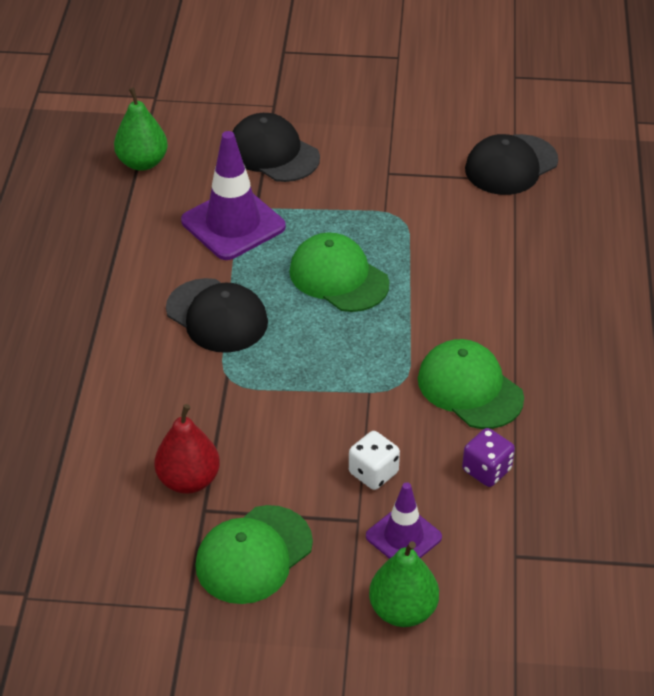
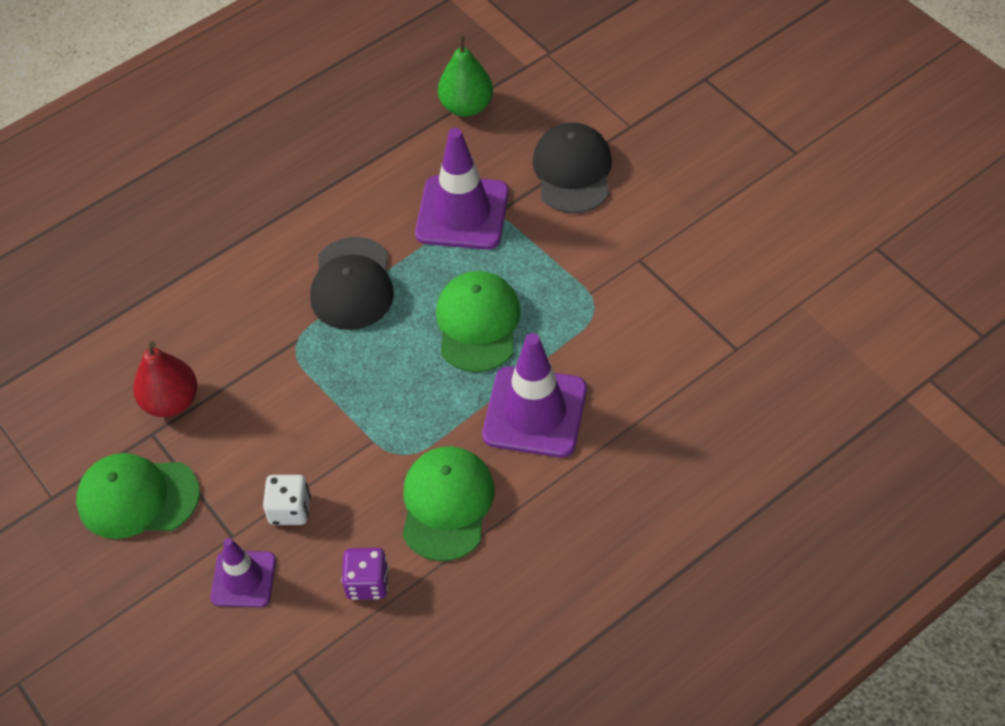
camera: 50 degrees right, 10 degrees up
(403, 610) = (170, 634): green pear -> none
(448, 298) = (535, 412): none -> purple traffic cone
(511, 165) = (752, 333): black cap -> none

